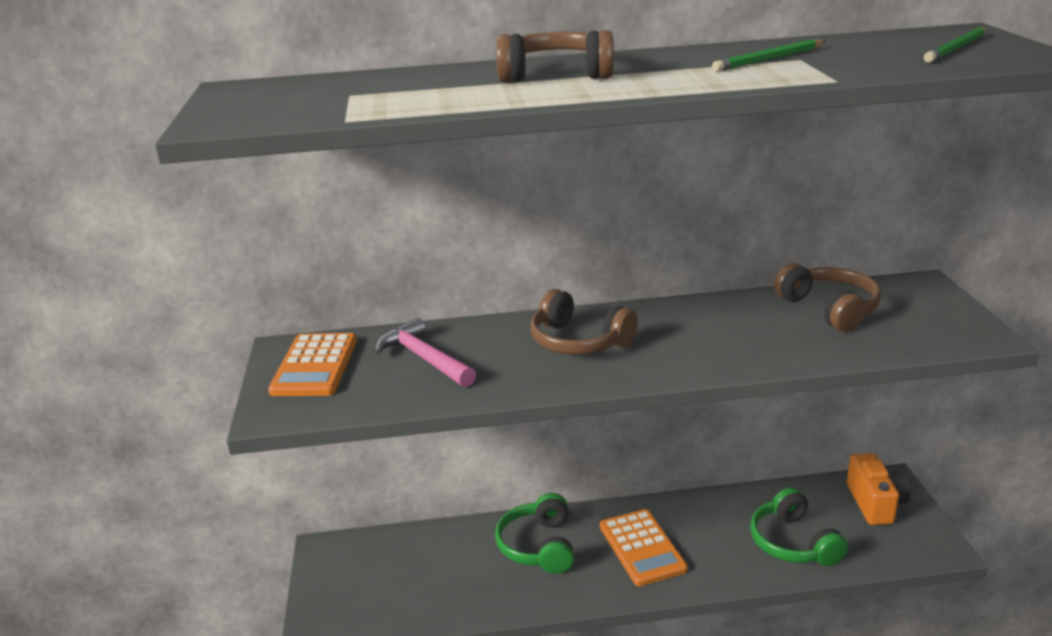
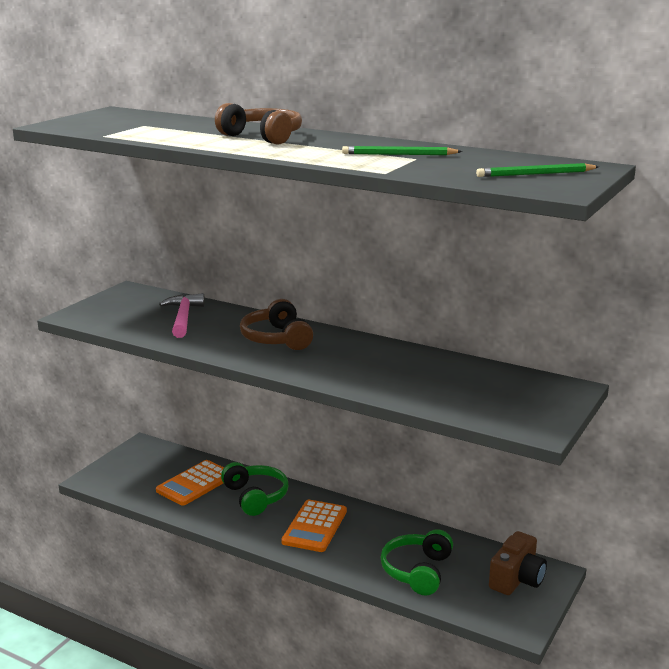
camera: 35 degrees right, 5 degrees down
(314, 366) = (127, 302): orange calculator -> orange calculator (195, 483)
(538, 546) = (255, 497): green headphones -> green headphones turned 120 degrees clockwise
(829, 309) = (467, 377): brown headphones -> none
(875, 503) = (517, 579): orange camera -> brown camera

